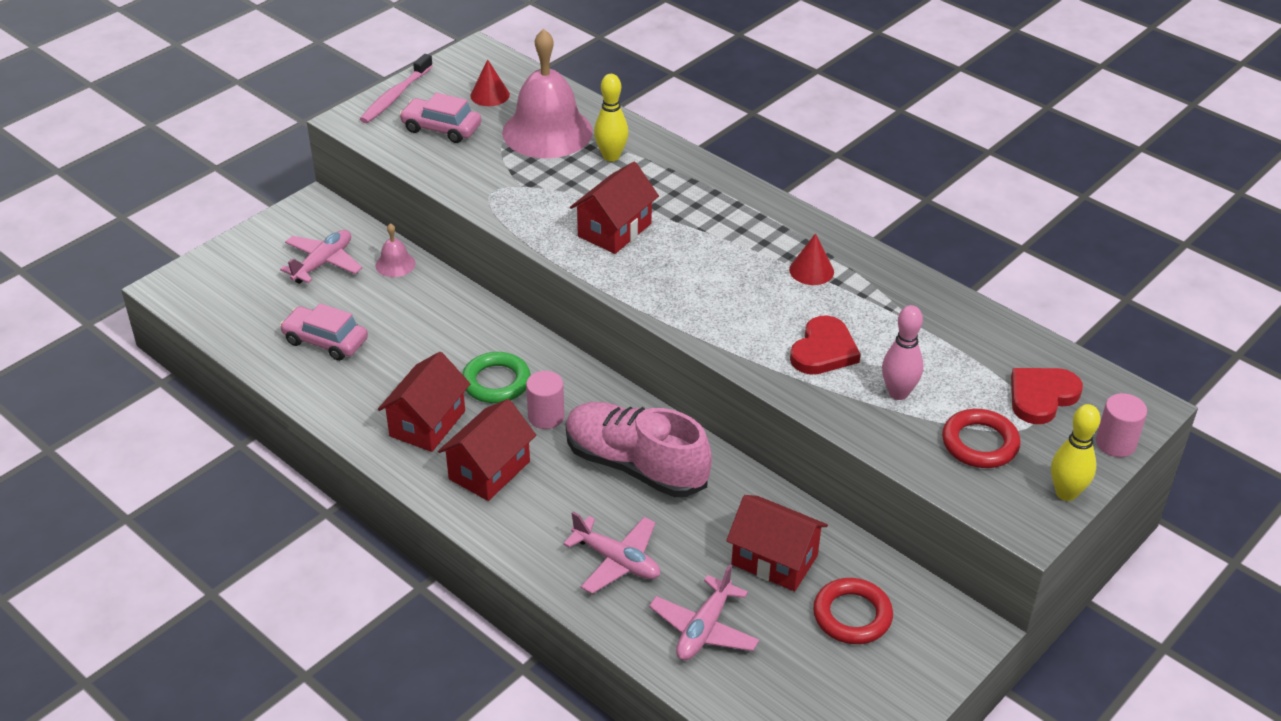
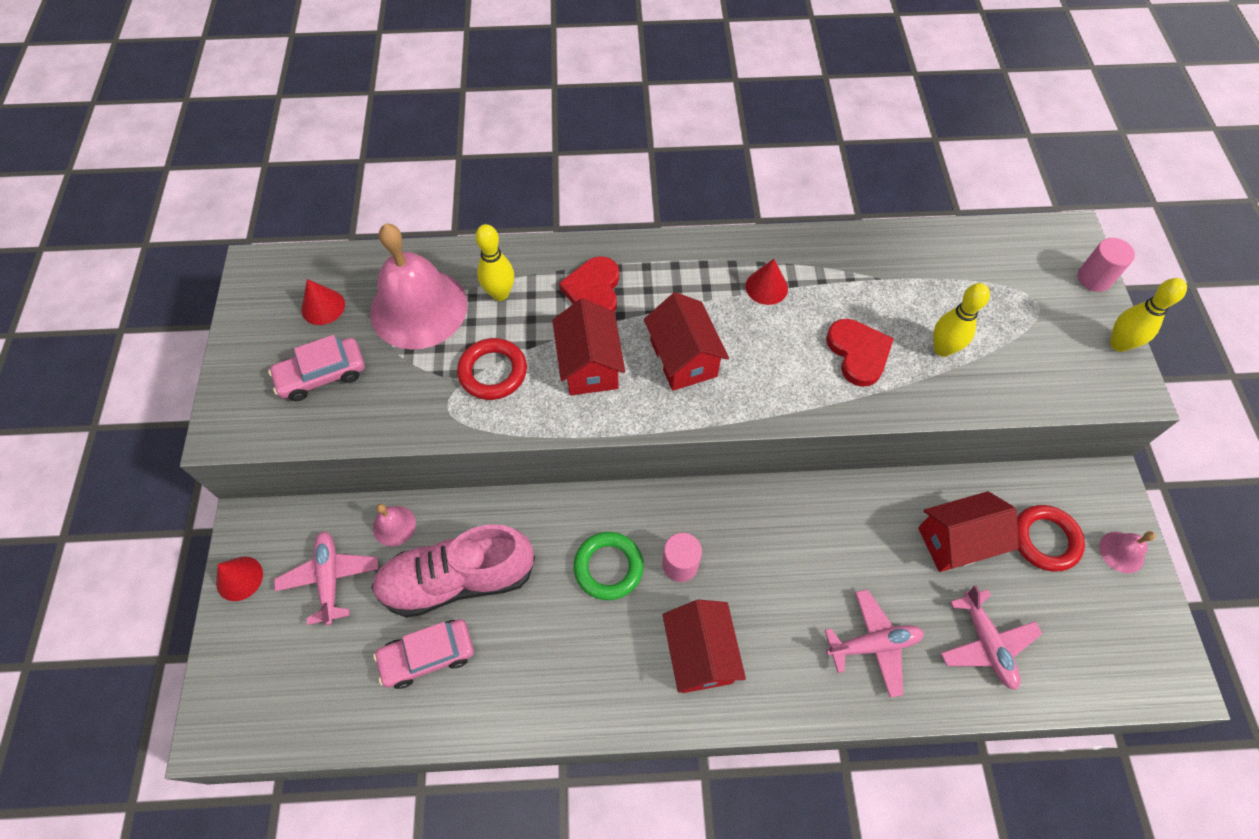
camera: 45 degrees left, 20 degrees up
(275, 226) = (239, 578): none -> red cone
(395, 96) = (236, 372): pink toothbrush -> none
(427, 423) = (605, 656): red house -> red house (683, 358)
(635, 466) = (788, 549): pink shoe -> pink shoe (457, 579)
(898, 393) = (942, 349): pink bowling pin -> yellow bowling pin
(910, 673) = (1121, 552): none -> pink bell
(980, 443) = (1033, 348): red ring -> red ring (493, 372)
(1041, 396) = (1017, 276): red heart -> red heart (593, 290)

